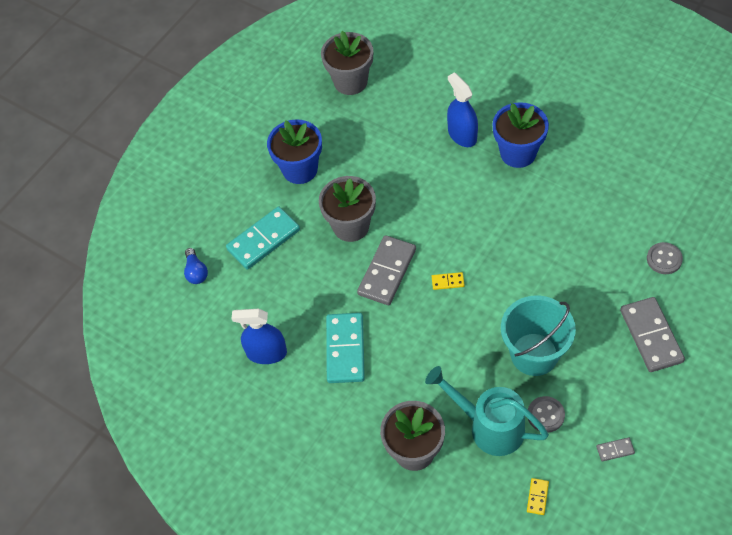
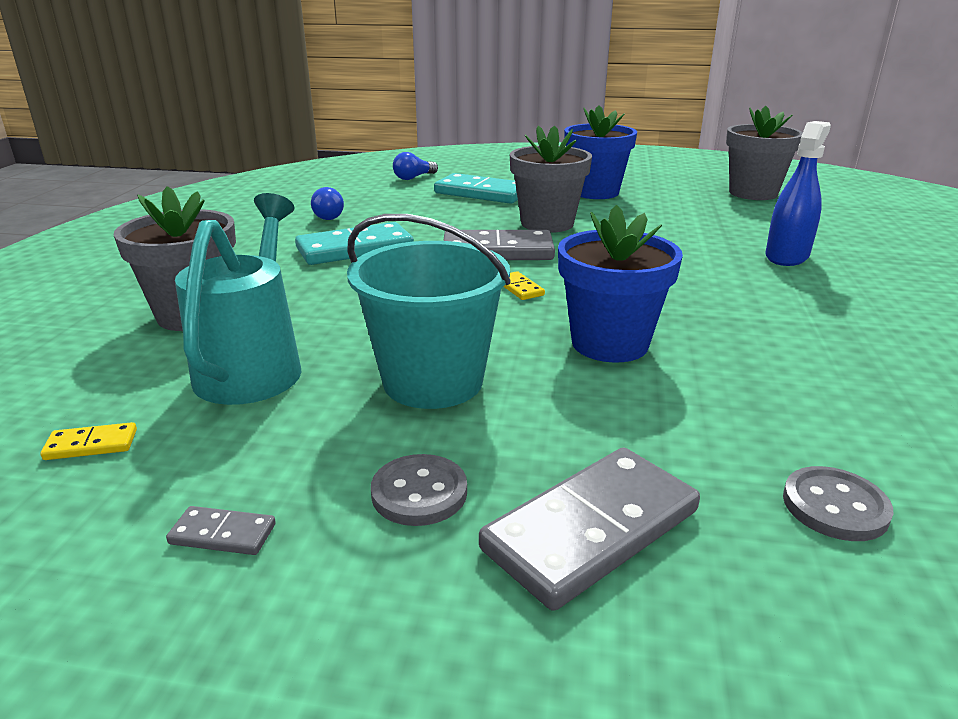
camera: 60 degrees right, 30 degrees down
(266, 353) = (327, 216): blue spray bottle -> blue light bulb
(518, 153) = (825, 297): blue flower pot -> blue flower pot (609, 343)
(545, 415) = (297, 418): grey button -> grey button (419, 493)
(615, 450) = (222, 534): grey domino -> grey domino turned 45 degrees counterclockwise

